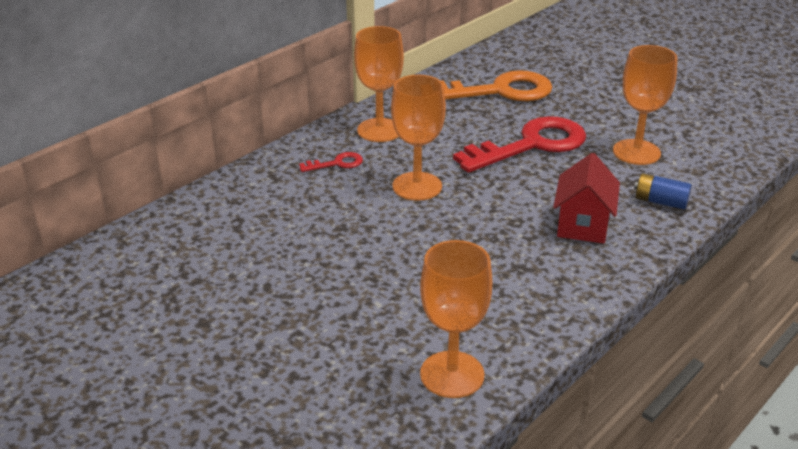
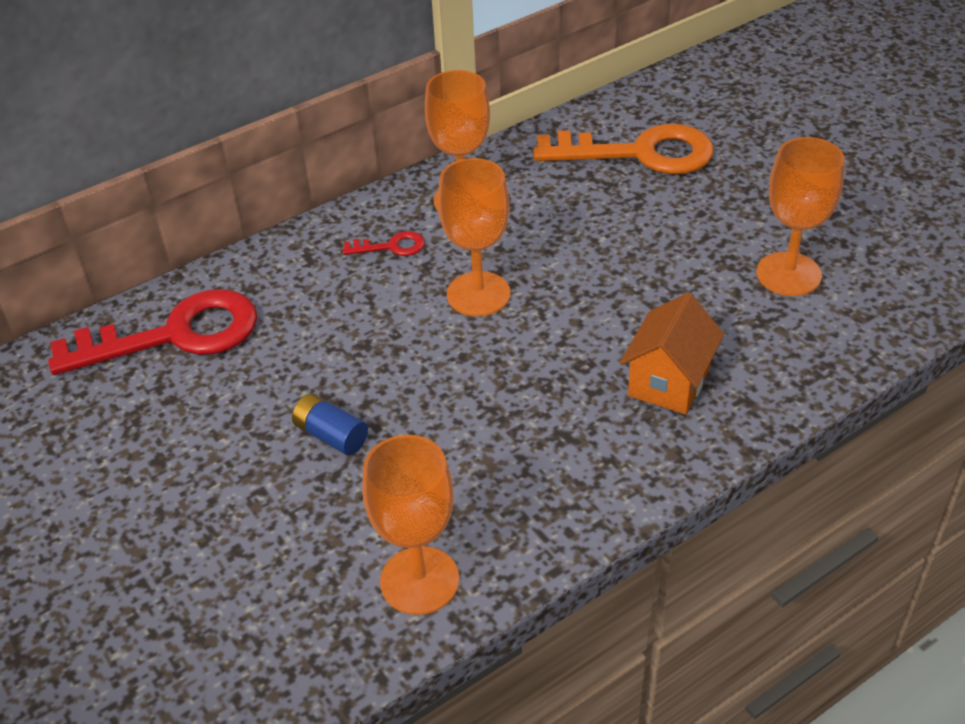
camera: 15 degrees right, 10 degrees up
(531, 145) = (650, 246): red key -> red key (175, 335)
(583, 225) = (669, 382): red house -> orange house
(660, 202) = (788, 359): blue battery -> blue battery (331, 435)

